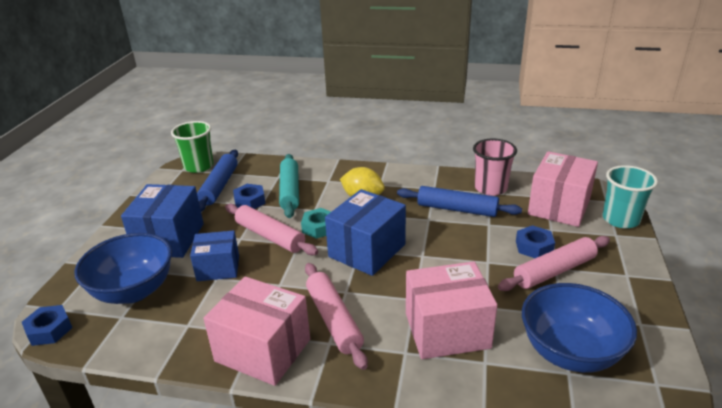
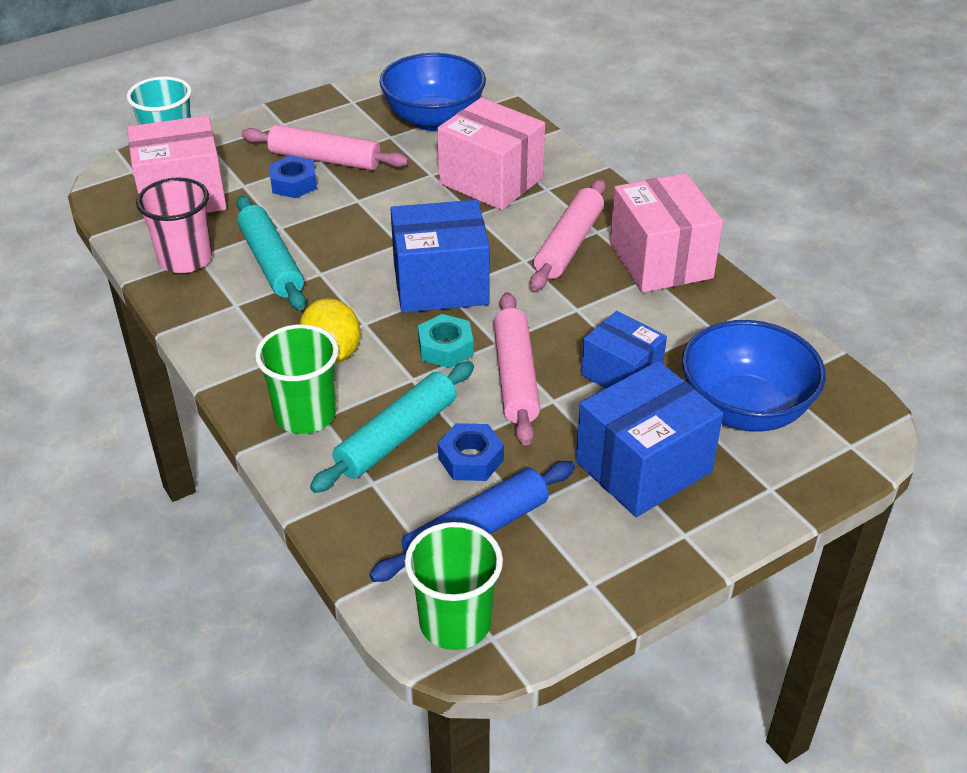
camera: 135 degrees left, 10 degrees up
(49, 330) = (870, 420): blue nut -> none
(335, 177) = (305, 415): none -> green cup
(457, 209) = (271, 262): blue rolling pin -> turquoise rolling pin

